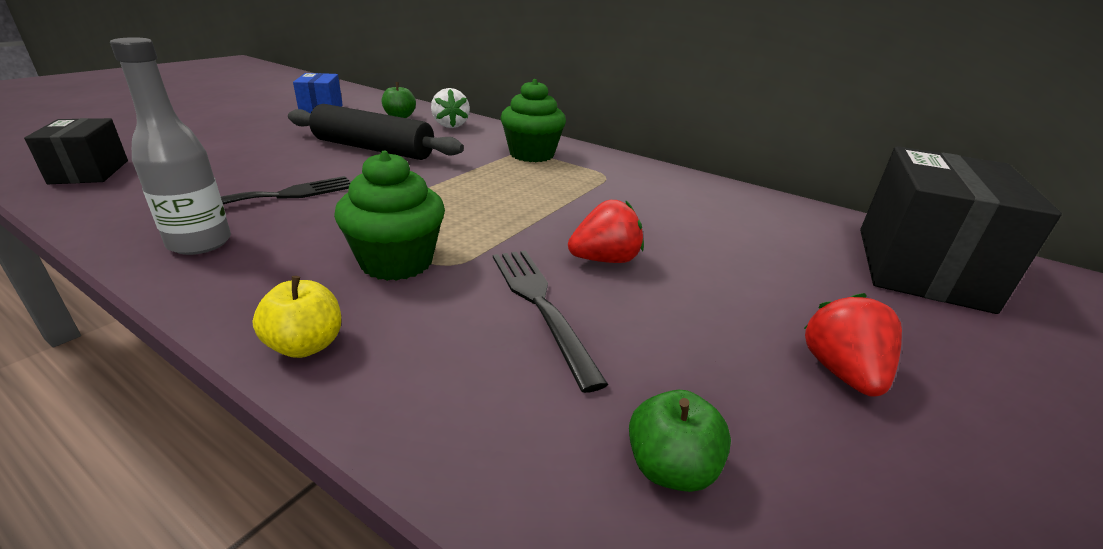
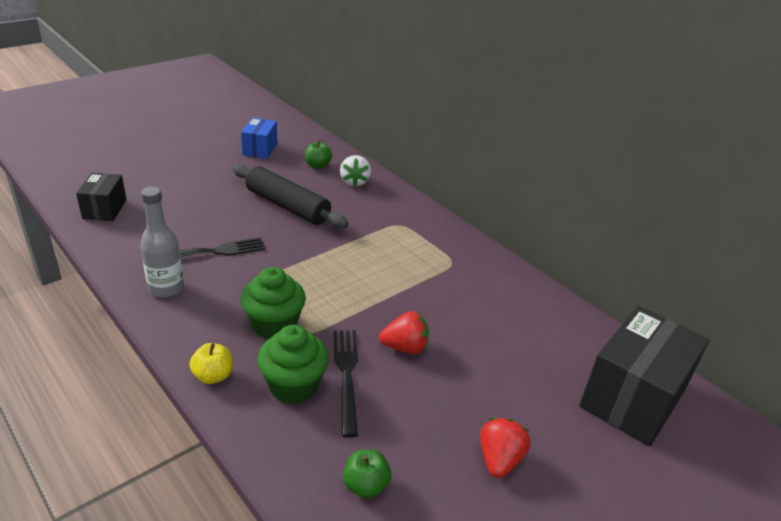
camera: 15 degrees right, 5 degrees up
(532, 154) = (405, 229): green cupcake -> green cupcake (293, 385)

